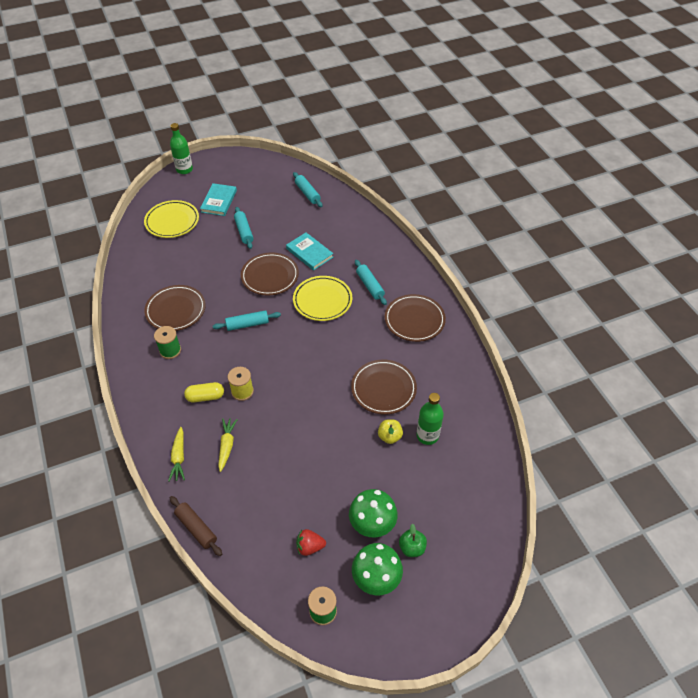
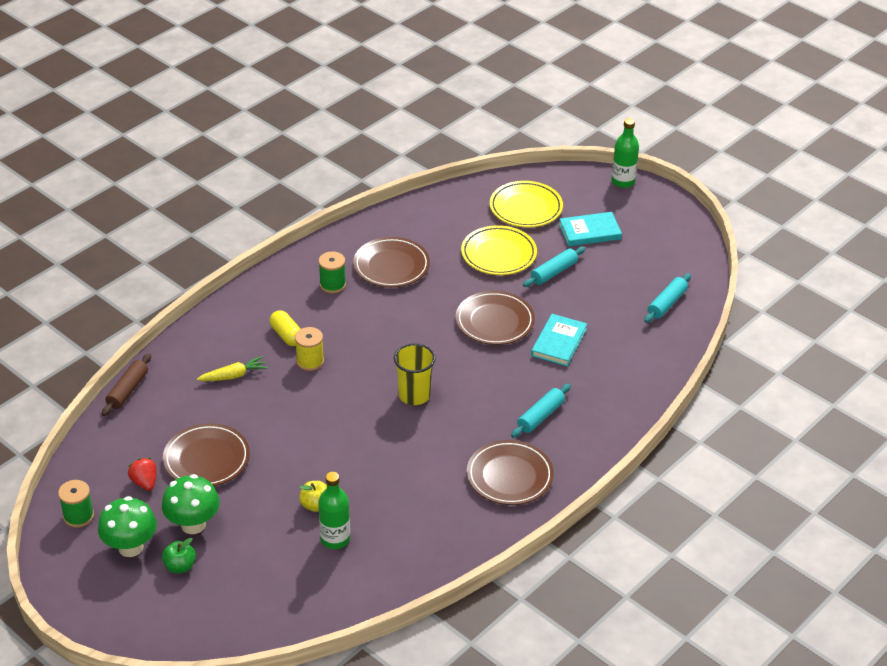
camera: 65 degrees right, 10 degrees down
(179, 457) = (201, 345): yellow carrot -> none
(247, 324) = (407, 330): turquoise rolling pin -> none
(313, 343) = (414, 395): none -> yellow cup
(322, 300) = (486, 381): yellow plate -> yellow plate (498, 254)
(383, 389) = (382, 479): brown plate -> brown plate (206, 459)

